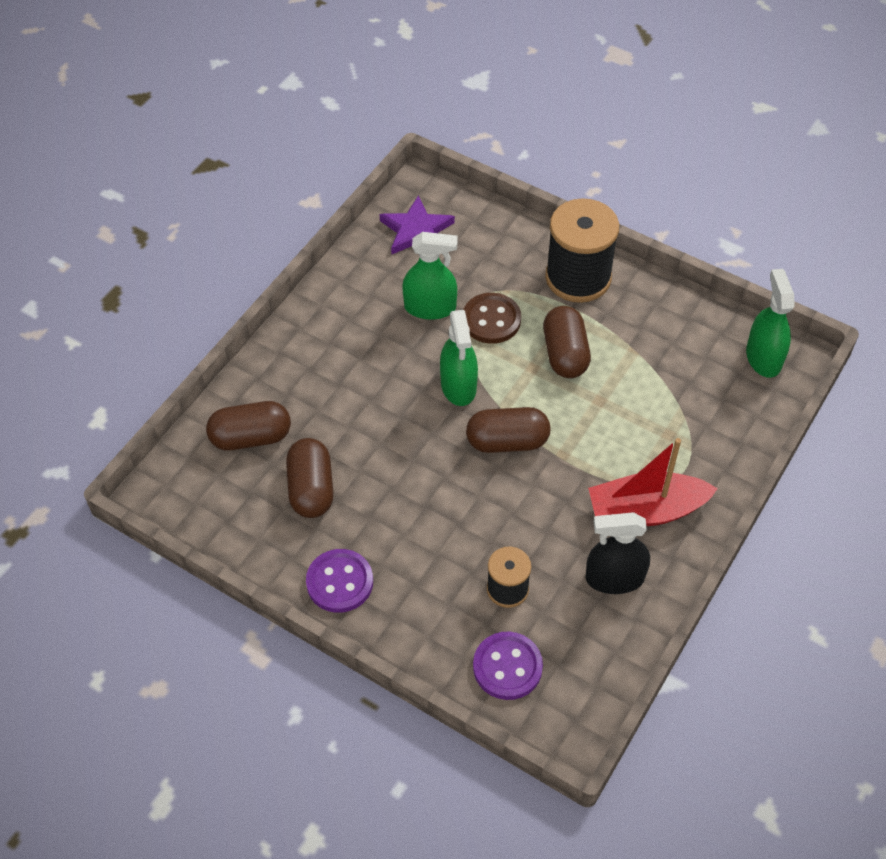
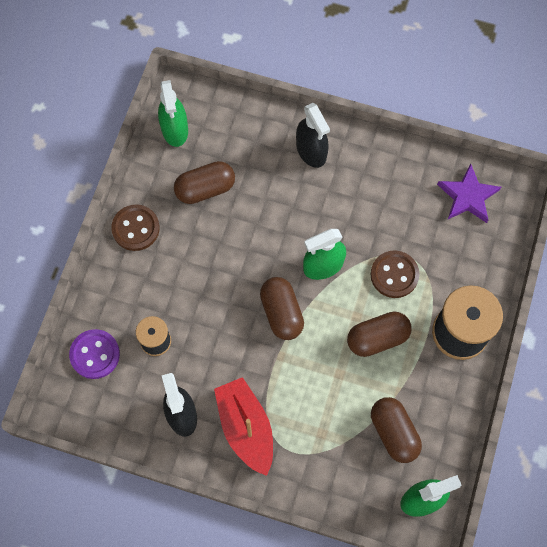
camera: 75 degrees right, 15 degrees up
(251, 437) = (237, 137): brown capsule -> brown capsule (393, 432)
(301, 364) = (311, 151): none -> black spray bottle
(340, 582) = (136, 228): purple button -> brown button
(430, 307) = (392, 226): green spray bottle -> green spray bottle (175, 129)

